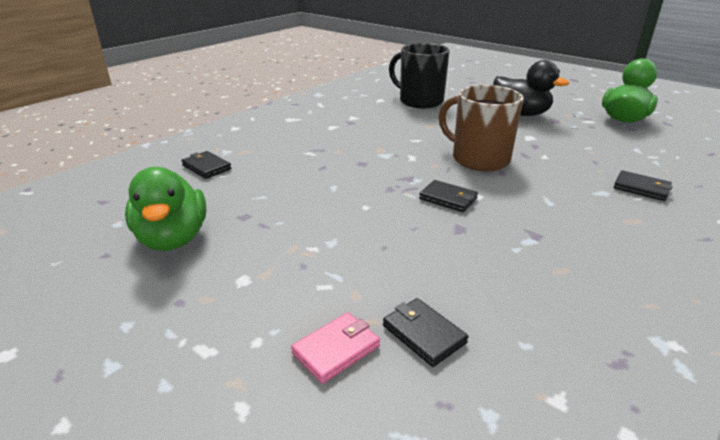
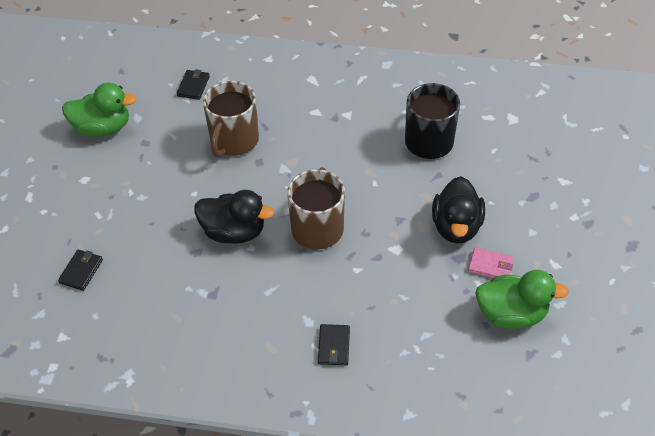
camera: 60 degrees right, 20 degrees up
(173, 239) = (103, 128): green duck -> green duck turned 135 degrees counterclockwise
(317, 167) = (234, 141): none -> brown mug
(336, 349) = (53, 242): pink wallet -> pink wallet (490, 266)
(448, 199) = (234, 232): black wallet -> black duck

